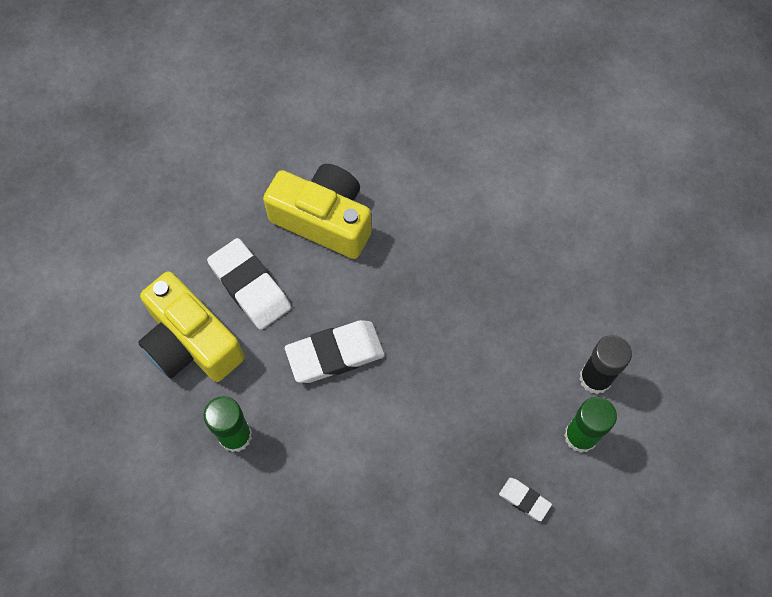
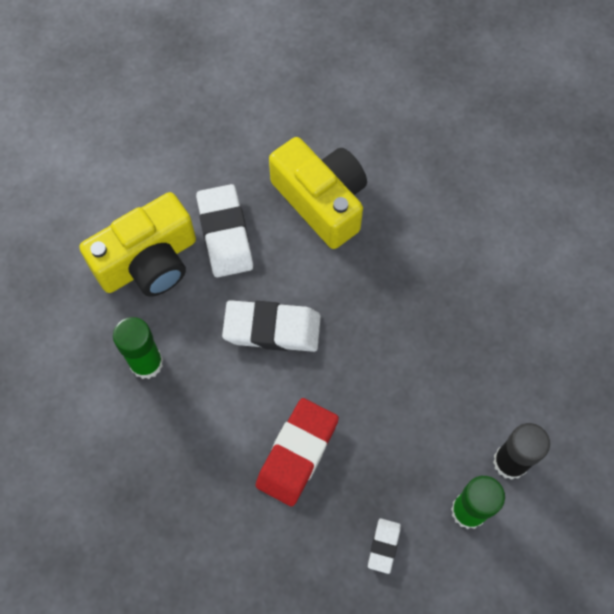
camera: 25 degrees right, 0 degrees up
(191, 342) = (148, 262): yellow camera -> yellow camera turned 105 degrees counterclockwise
(411, 454) = (297, 453): none -> red eraser
(524, 500) = (384, 546): white eraser -> white eraser turned 45 degrees clockwise

